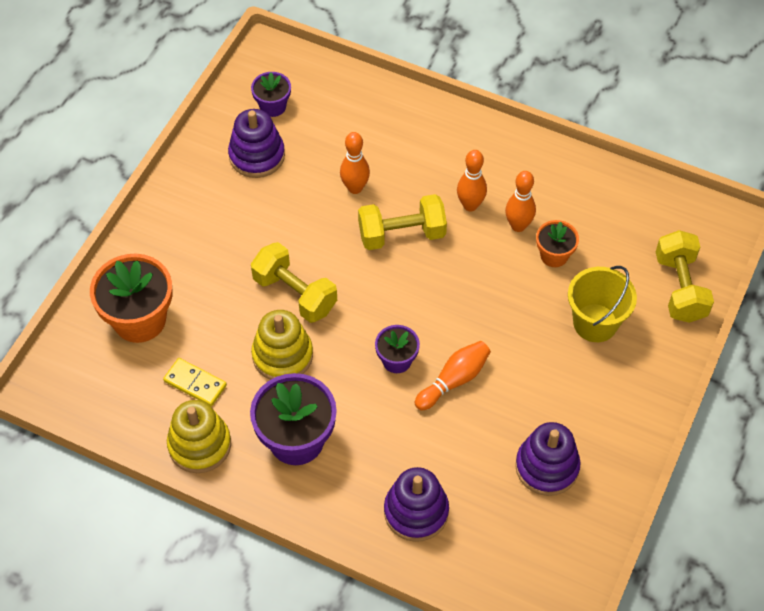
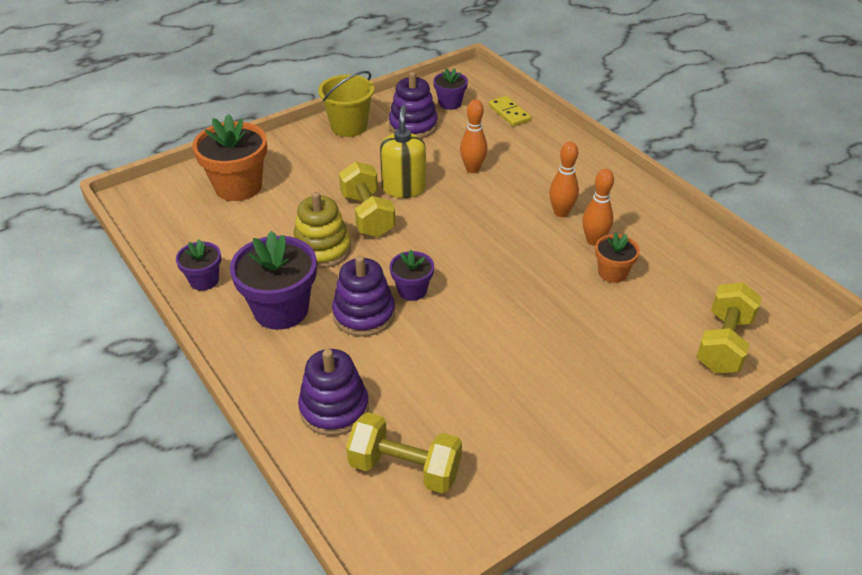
camera: 30 degrees right, 15 degrees down
(195, 383) = (239, 240): yellow domino -> yellow domino (509, 113)
(199, 445) = (204, 280): yellow stacking toy -> purple flower pot
(305, 244) = (403, 188): none -> yellow soap dispenser
(401, 234) = (487, 210): yellow dumbbell -> yellow dumbbell (405, 468)
(454, 380) = (450, 325): orange bowling pin -> none
(547, 467) = (485, 429): purple stacking toy -> purple stacking toy (364, 314)
(595, 323) = (617, 336): yellow bucket -> yellow bucket (349, 126)

